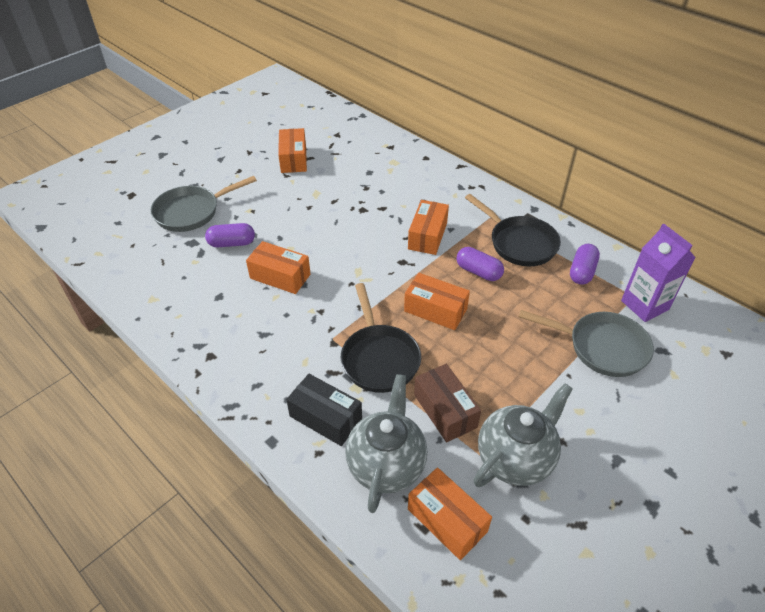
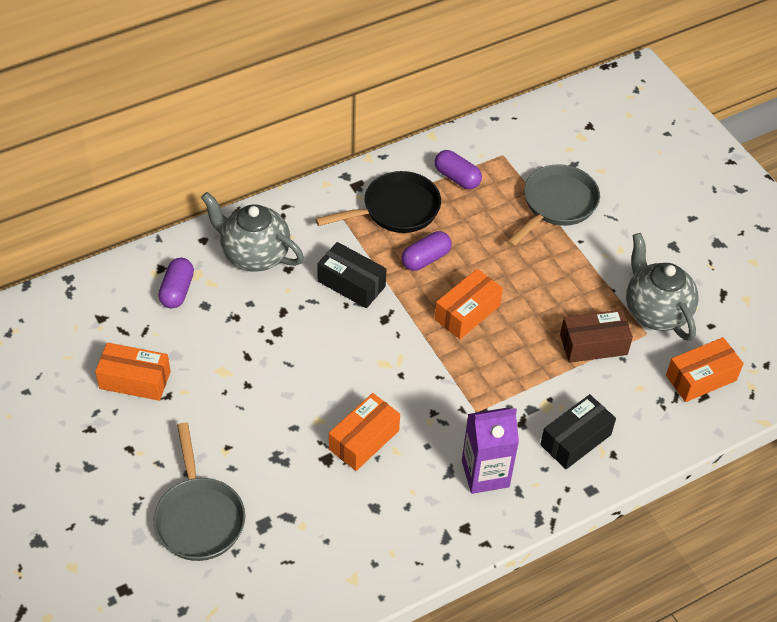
camera: 75 degrees left, 5 degrees up
(232, 243) = (284, 480): purple capsule -> purple capsule (177, 291)
(379, 358) = (515, 378): black pan -> none
(386, 464) = (639, 405): grey teapot -> grey teapot (254, 255)
(427, 236) = (351, 284): orange box -> black box
(644, 305) = (517, 152): purple carton -> purple carton (485, 473)

